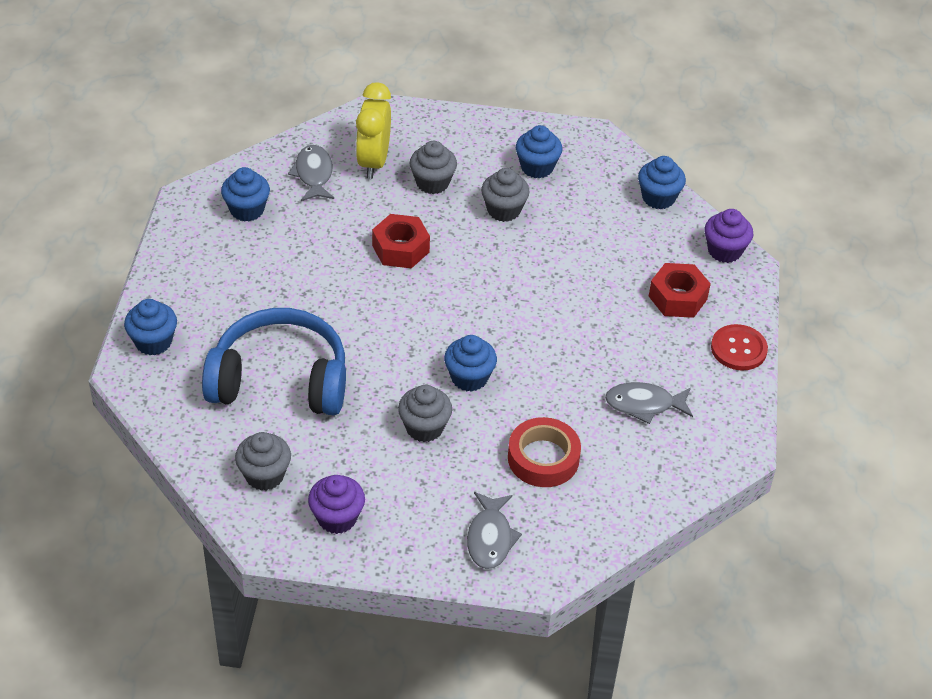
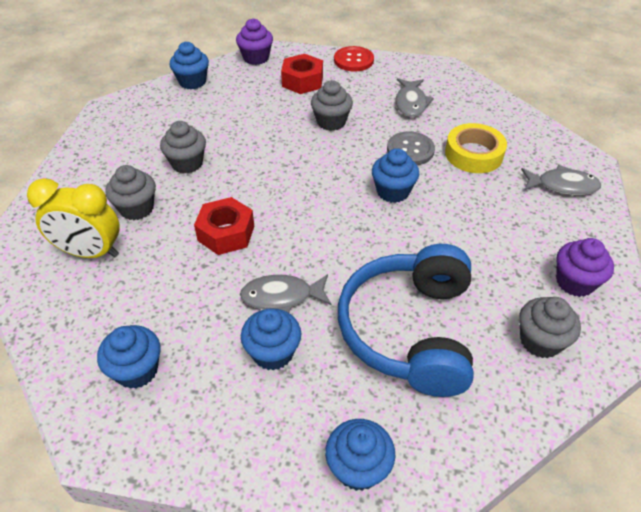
camera: 85 degrees left, 0 degrees up
(314, 174) = (94, 304): grey fish -> grey fish (282, 297)
(424, 427) = (454, 221): grey cupcake -> grey cupcake (331, 122)
(537, 167) = (136, 141): blue cupcake -> blue cupcake (273, 353)
(543, 458) = (473, 154): red tape -> yellow tape
(545, 397) = (410, 150): none -> grey button

